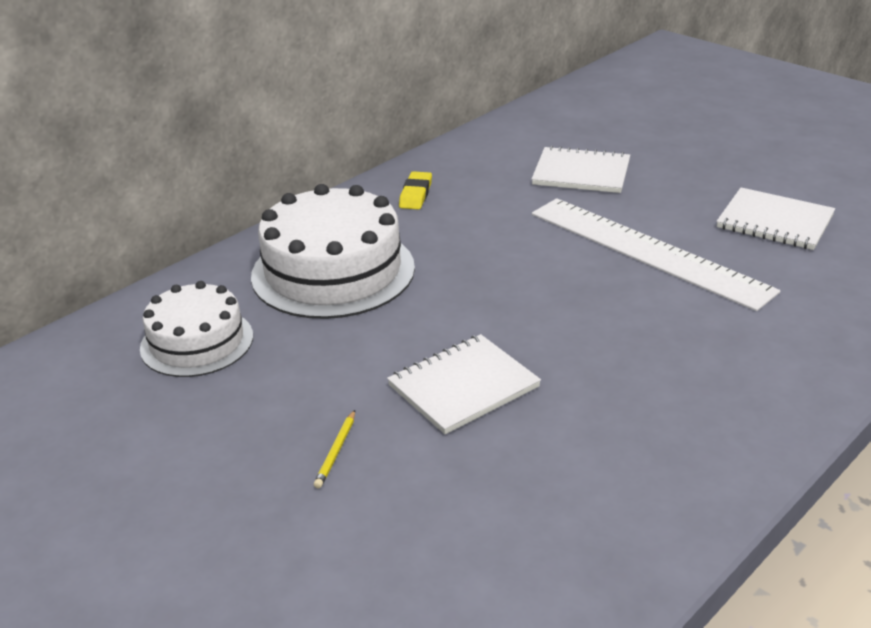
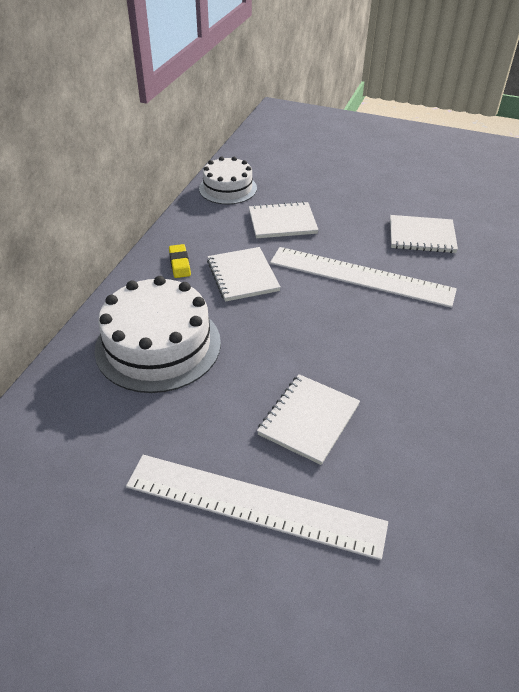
camera: 25 degrees left, 10 degrees up
(197, 342) = (89, 438): white cake -> white cake (228, 188)
(336, 451) = (254, 504): yellow pencil -> white ruler
(486, 221) = (242, 276): none -> white notebook

